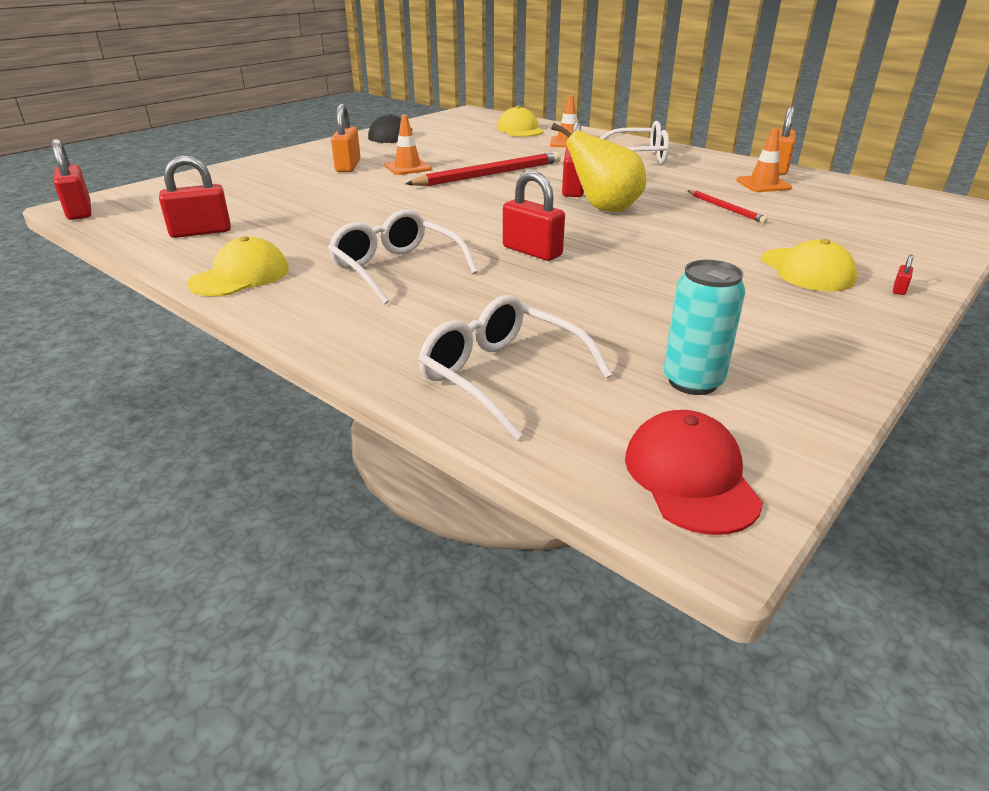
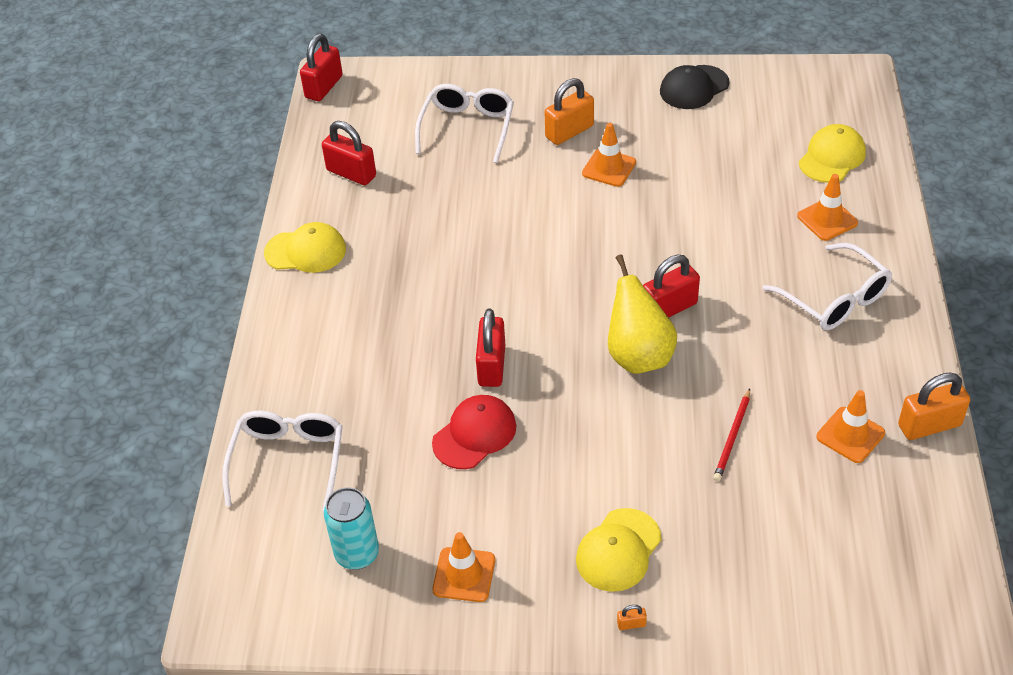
camera: 55 degrees right, 15 degrees up
(397, 269) = (388, 316): white glasses -> white glasses (467, 128)
(490, 174) = (651, 230): red pencil -> none
(690, 477) = (249, 596): red cap -> red cap (474, 434)
(778, 337) = (464, 575): none -> orange traffic cone
(899, 289) = (631, 624): red padlock -> orange padlock

